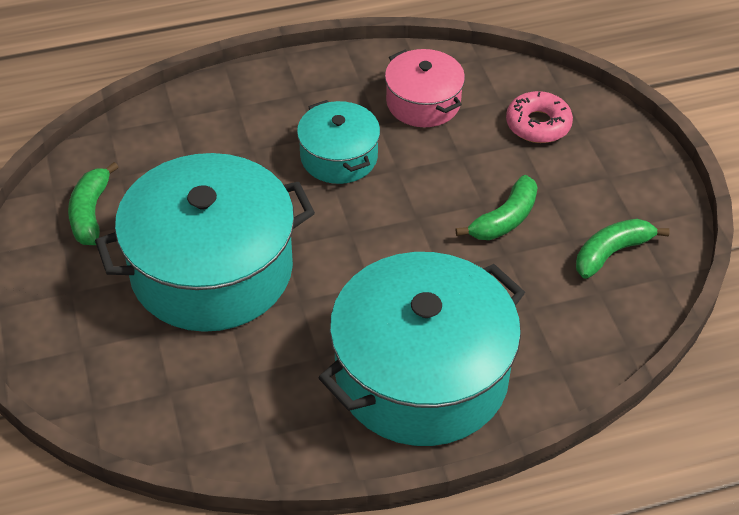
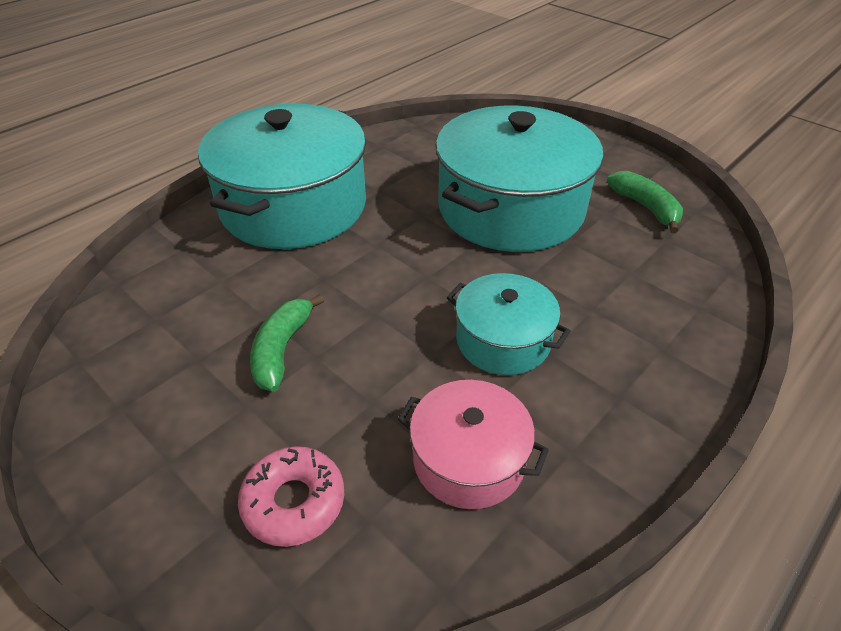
camera: 150 degrees right, 5 degrees down
(612, 253) = (146, 363): green banana -> none

